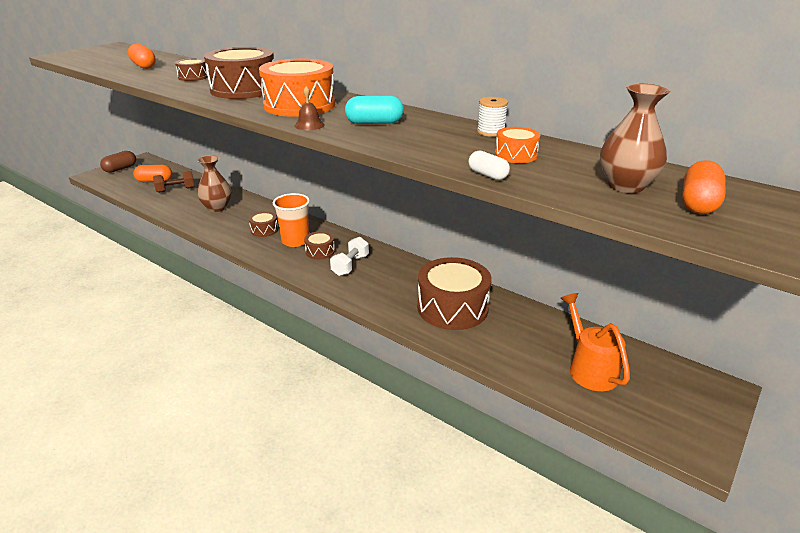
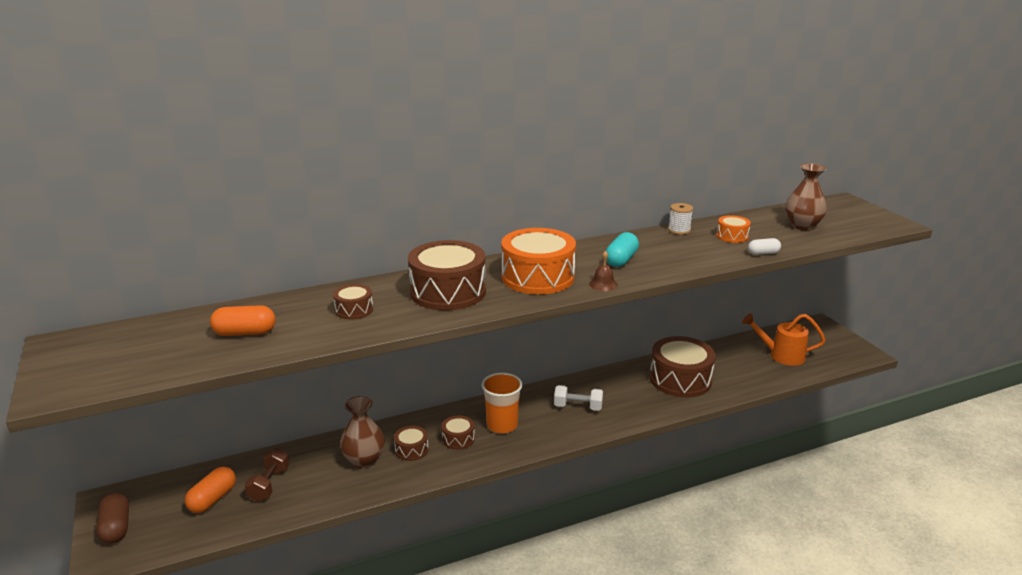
camera: 60 degrees left, 5 degrees down
(320, 251) = (537, 416): brown drum -> brown drum (411, 450)
(350, 265) = (578, 407): white dumbbell -> white dumbbell turned 45 degrees counterclockwise
(698, 203) = (835, 219): orange capsule -> none

